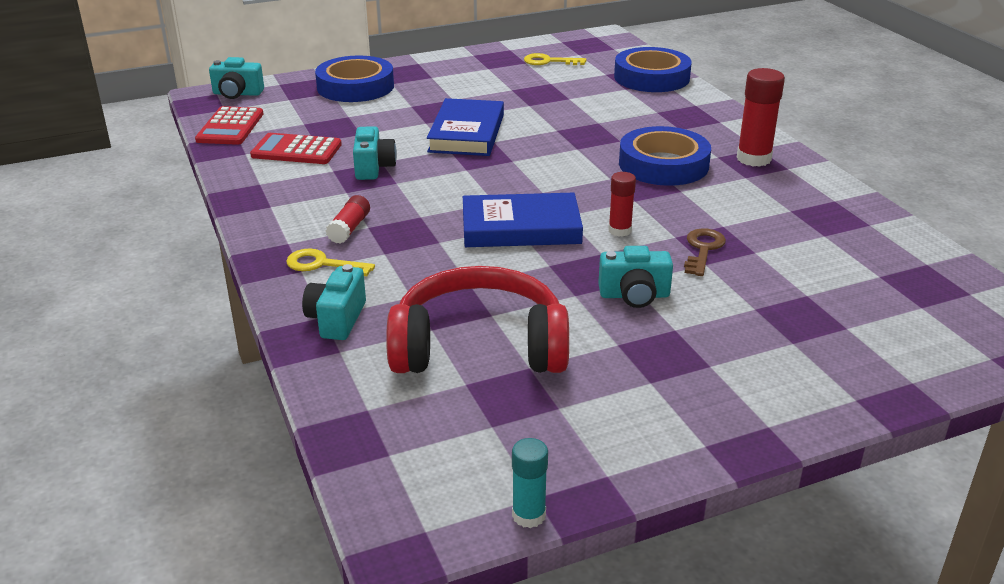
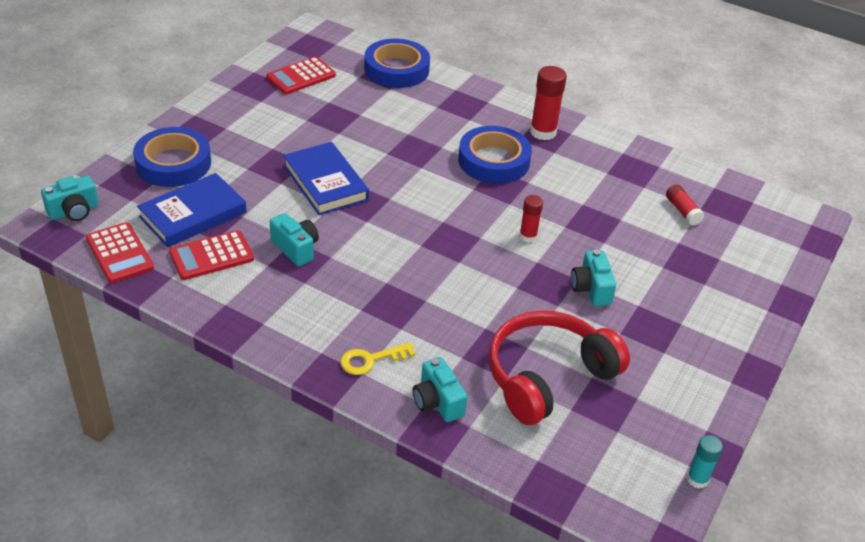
camera: 40 degrees left, 10 degrees up
(349, 228) = (350, 317): red glue stick -> red glue stick (682, 211)
(521, 227) = (464, 262): blue book -> blue book (193, 215)
(549, 61) = (301, 76): yellow key -> red calculator
(634, 295) = (591, 289): turquoise camera -> turquoise camera turned 120 degrees clockwise
(703, 249) = (591, 230): brown key -> none

